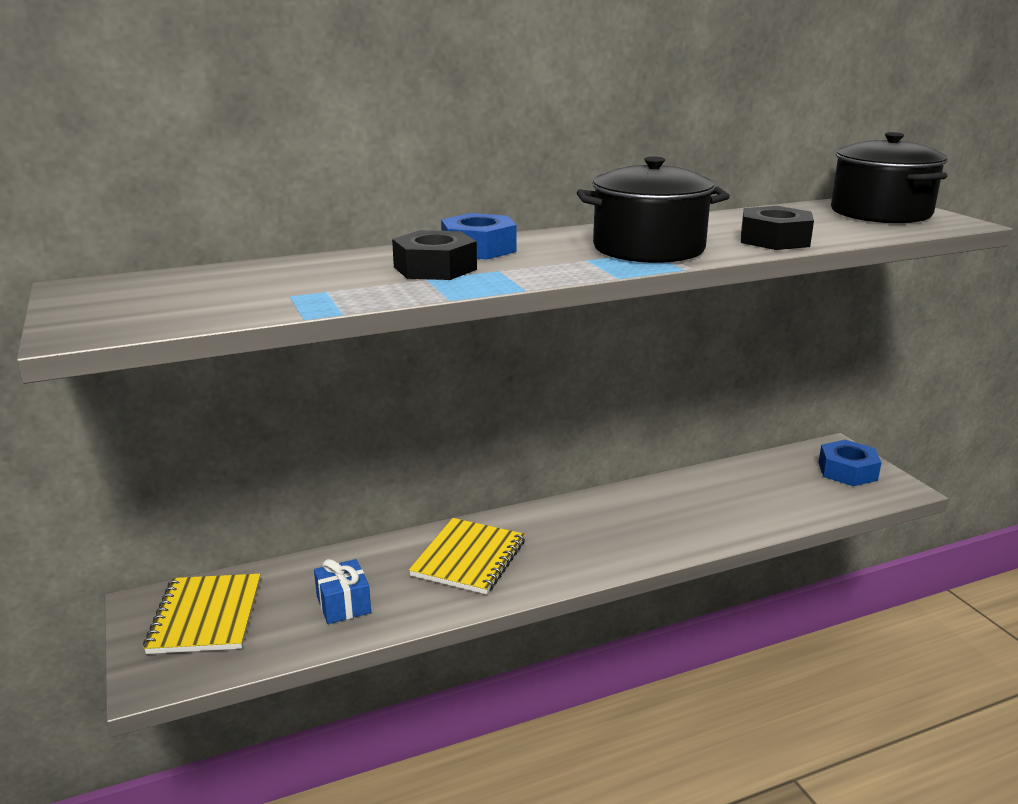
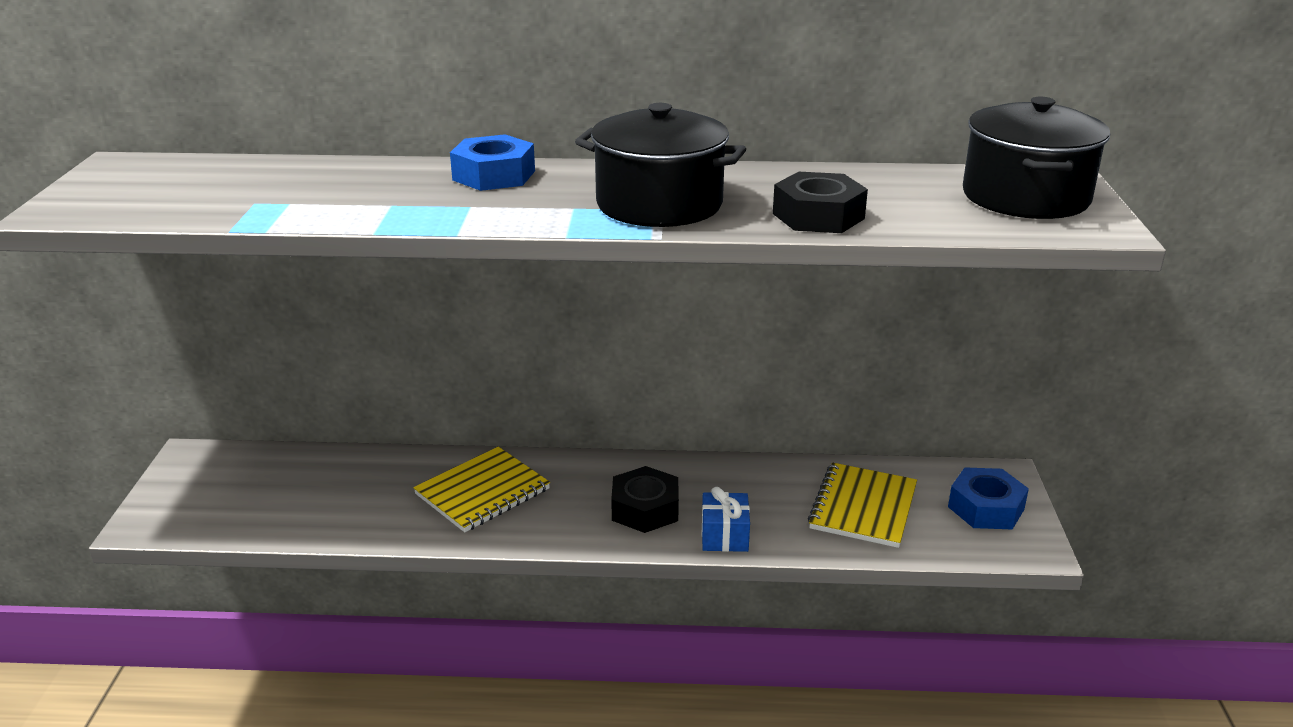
camera: 25 degrees right, 5 degrees up
(206, 616) = (224, 481): yellow notebook -> yellow notebook (863, 507)
(343, 605) = (337, 504): blue gift -> blue gift (724, 535)
(435, 268) = (417, 193): black nut -> black nut (645, 509)

